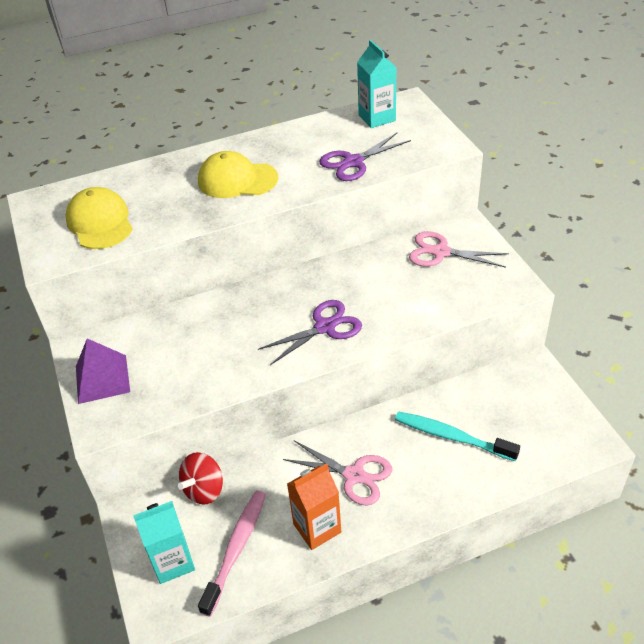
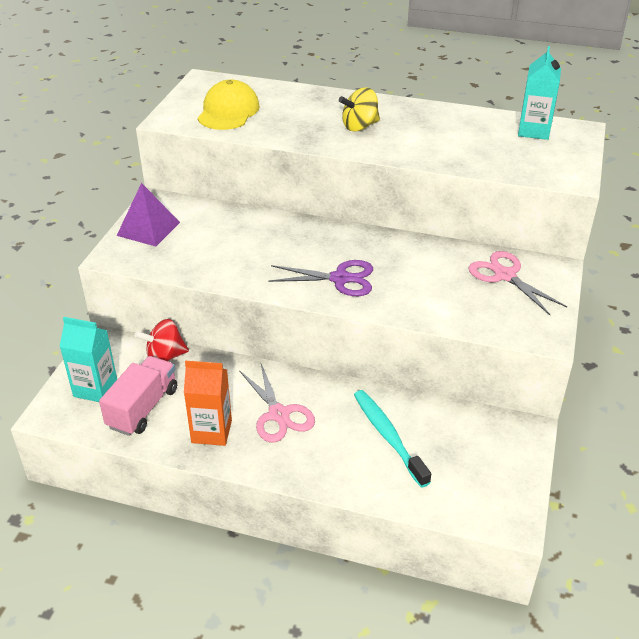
camera: 35 degrees right, 5 degrees down
(236, 549) = (143, 408): pink toothbrush -> pink truck
(237, 180) = (359, 126): yellow cap -> yellow spinning top
(353, 162) = (469, 154): purple scissors -> none

